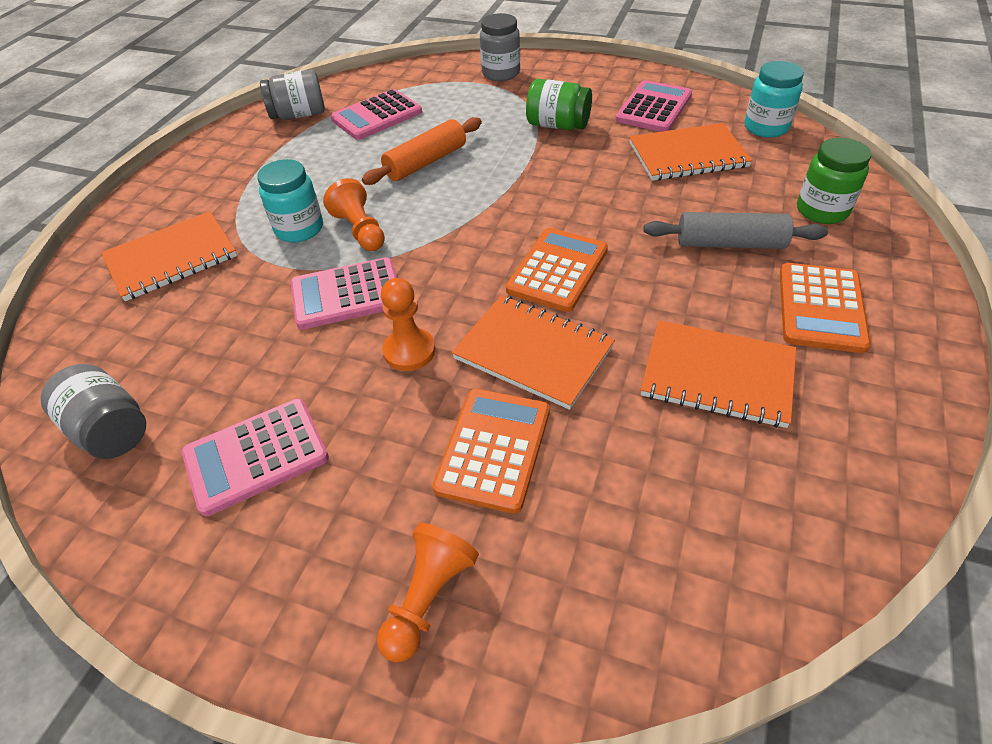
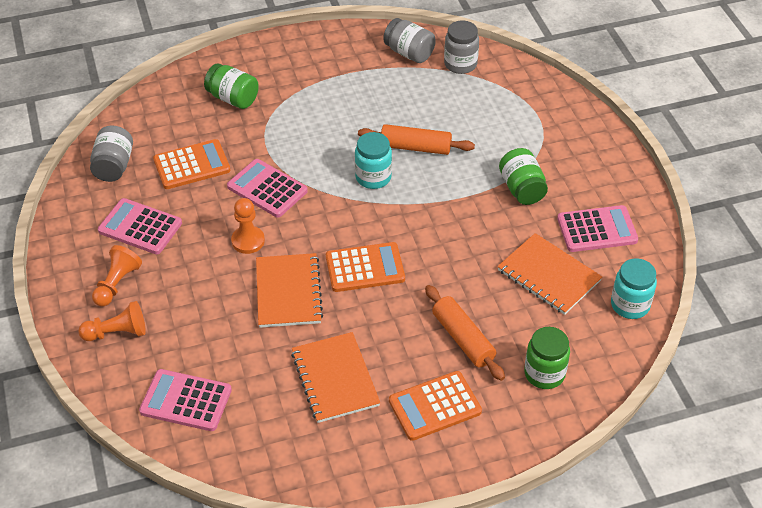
camera: 50 degrees right, 0 degrees up
(172, 258) = (233, 98): orange notebook -> green jar
(299, 229) = (301, 132): turquoise jar -> turquoise jar (373, 177)
(360, 230) = (323, 160): orange pawn -> orange pawn (117, 284)
(377, 116) = (444, 91): pink calculator -> pink calculator (186, 401)
(494, 449) = (211, 311): orange calculator -> orange calculator (192, 165)
(501, 73) = (562, 121): grey jar -> grey jar (460, 64)
(730, 244) = (463, 339): grey rolling pin -> orange rolling pin

